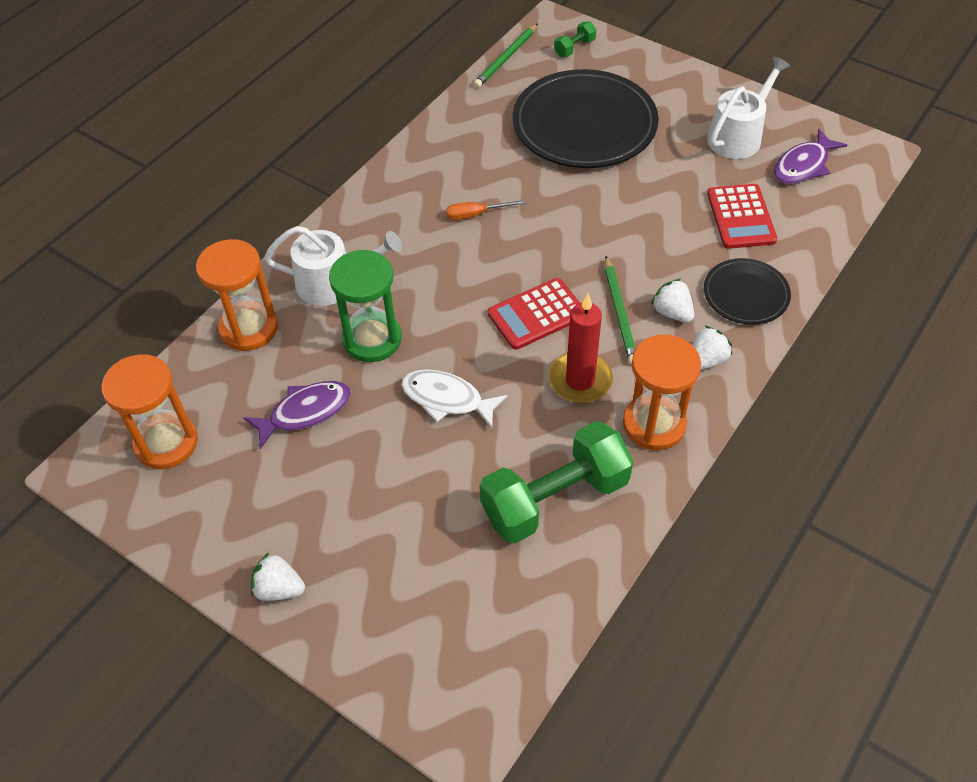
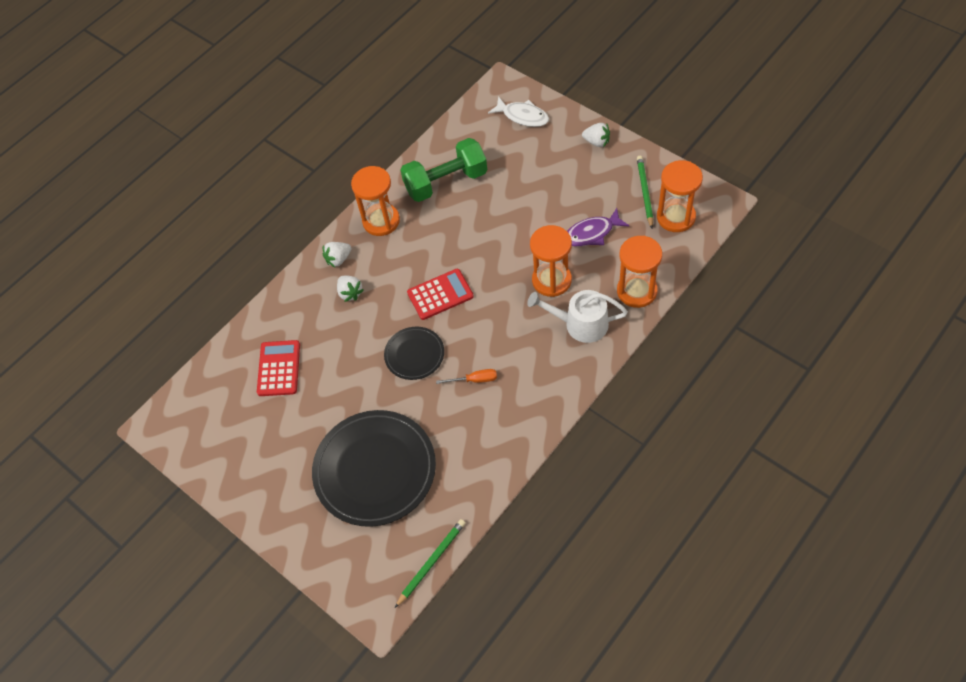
camera: 170 degrees left, 5 degrees up
(372, 339) = (551, 280): green hourglass -> orange hourglass
(447, 399) = (503, 239): white fish -> white fish (522, 116)
(574, 48) = (365, 573): green dumbbell -> none
(580, 380) = (420, 249): red candle -> none
(620, 312) = (385, 294): green pencil -> green pencil (644, 192)
(738, 136) = (252, 450): white watering can -> none
(745, 294) = (298, 304): black plate -> black plate (414, 355)
(803, 165) = (214, 415): purple fish -> none

